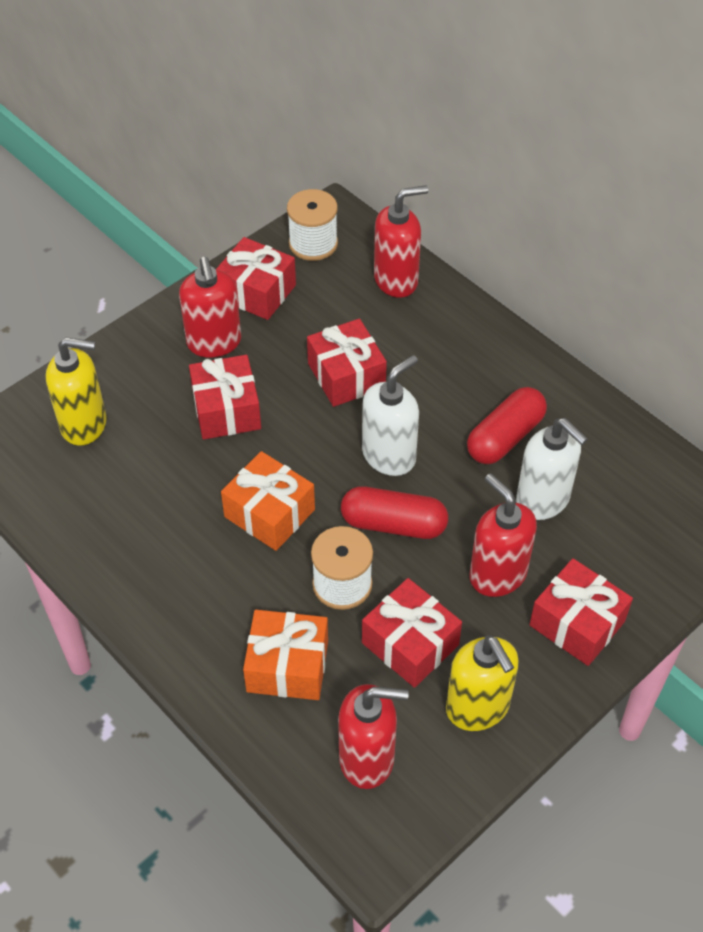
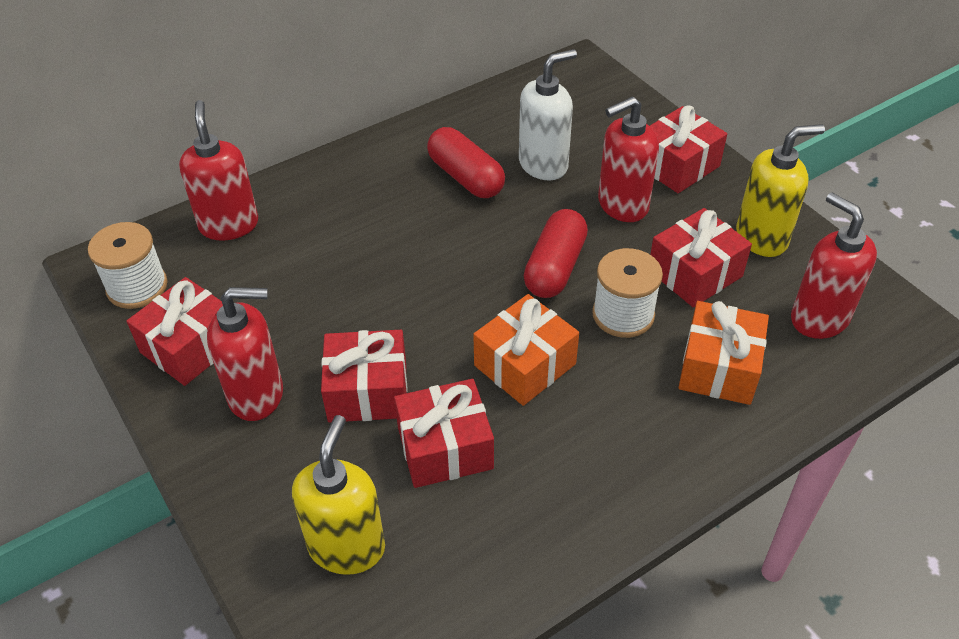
camera: 80 degrees left, 5 degrees down
(346, 376) = (351, 281): red gift -> red gift (445, 448)
(367, 758) = (819, 318): red soap dispenser -> red soap dispenser turned 45 degrees counterclockwise
(389, 456) = (469, 260): white soap dispenser -> none

